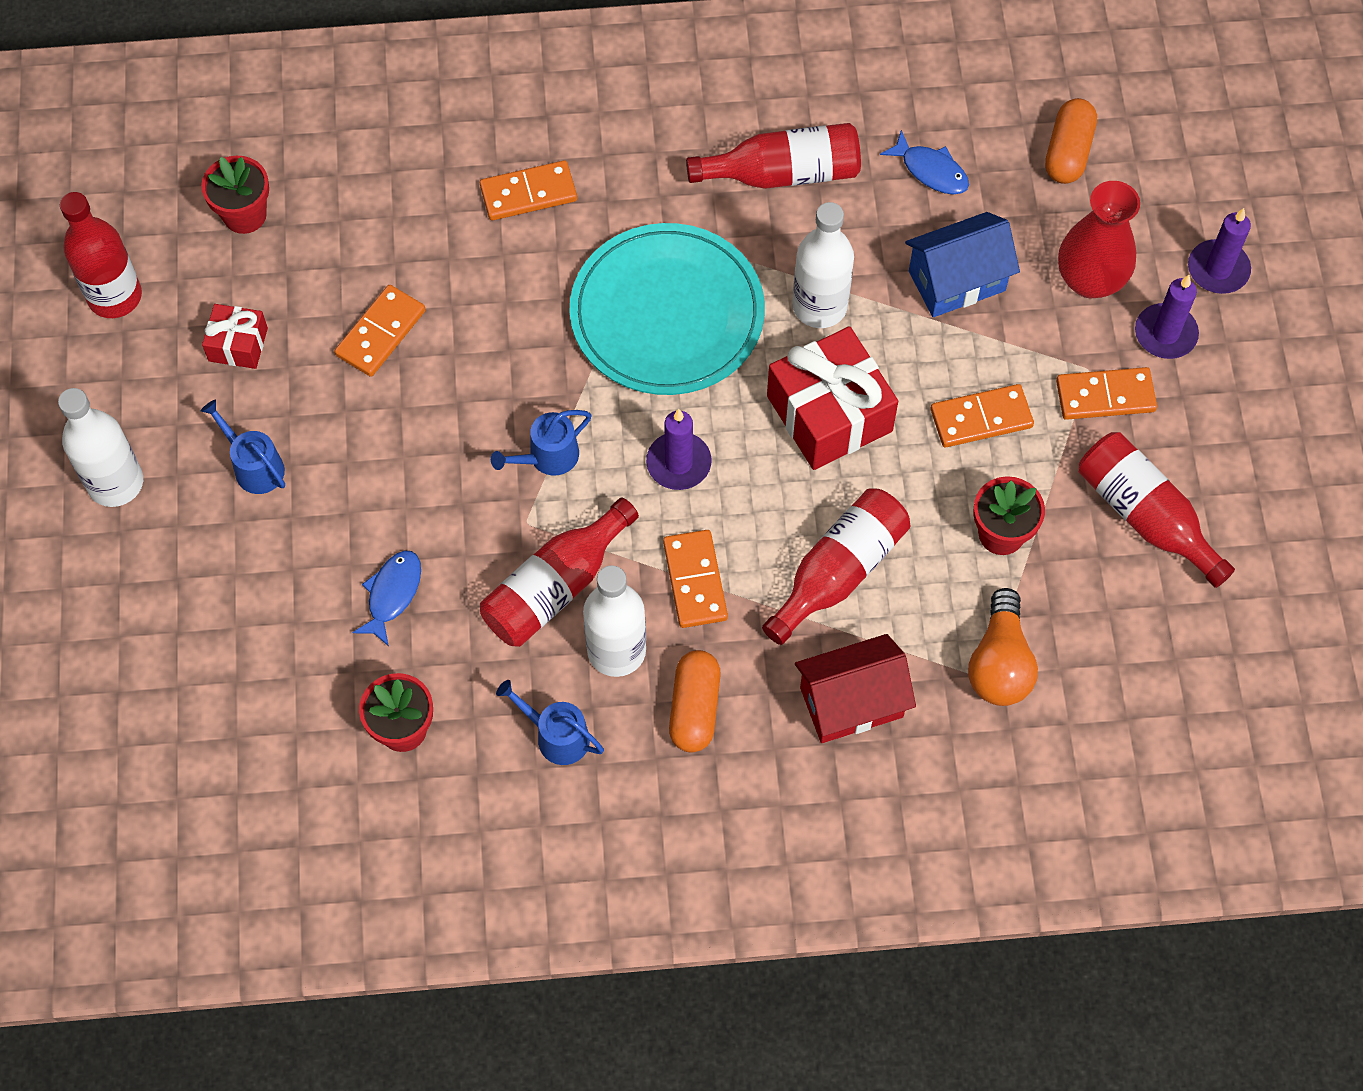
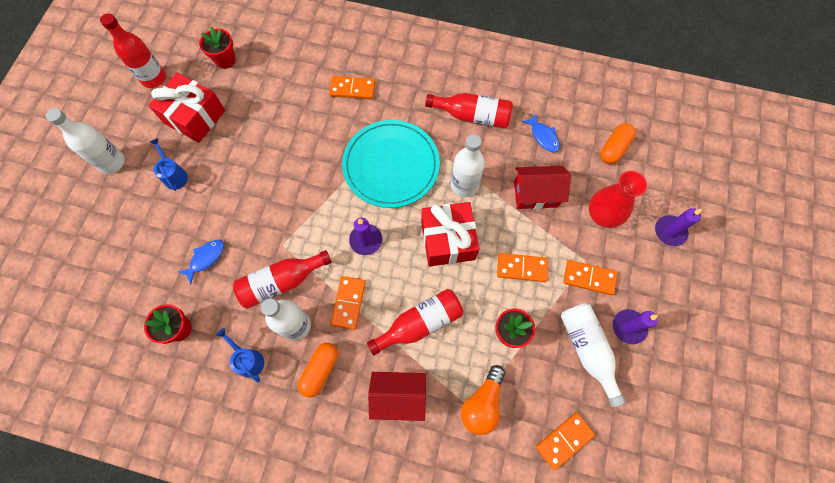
camera: 20 degrees right, 5 degrees up
(238, 344) = (194, 117): red gift -> red gift, size x1.91
(381, 333) = (258, 132): orange domino -> orange domino (564, 440)
(548, 457) = (306, 216): blue watering can -> none
(957, 281) = (535, 194): blue house -> red house
(1145, 516) = (587, 349): red bottle -> white bottle
(1165, 334) = (631, 256): purple candle -> purple candle (628, 327)

